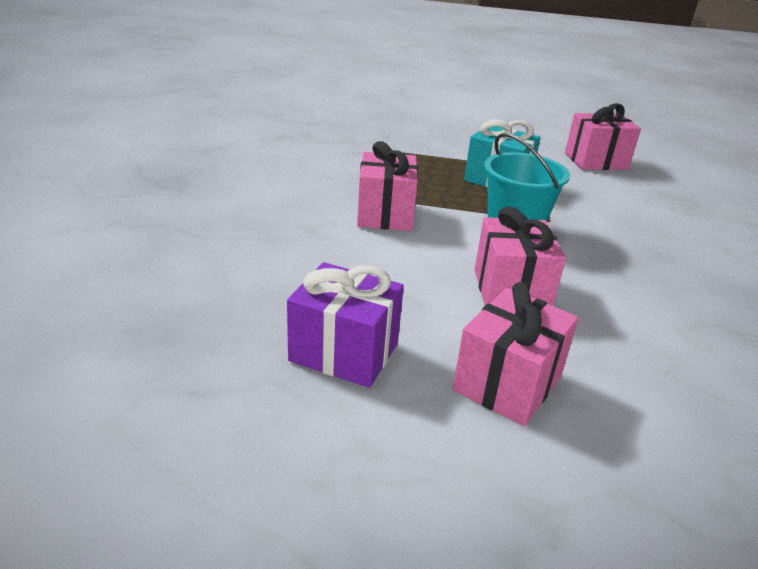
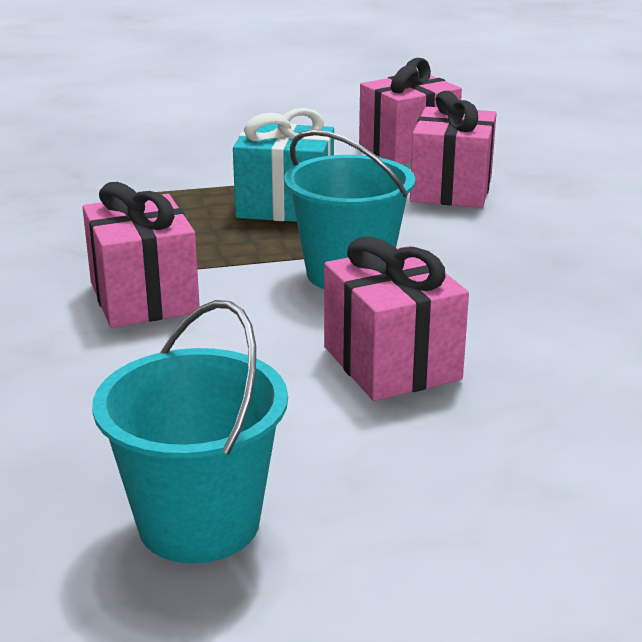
camera: 20 degrees left, 5 degrees down
(344, 352) = (199, 522): purple gift -> turquoise bucket
(507, 383) = (457, 493): pink gift -> pink gift (451, 189)

